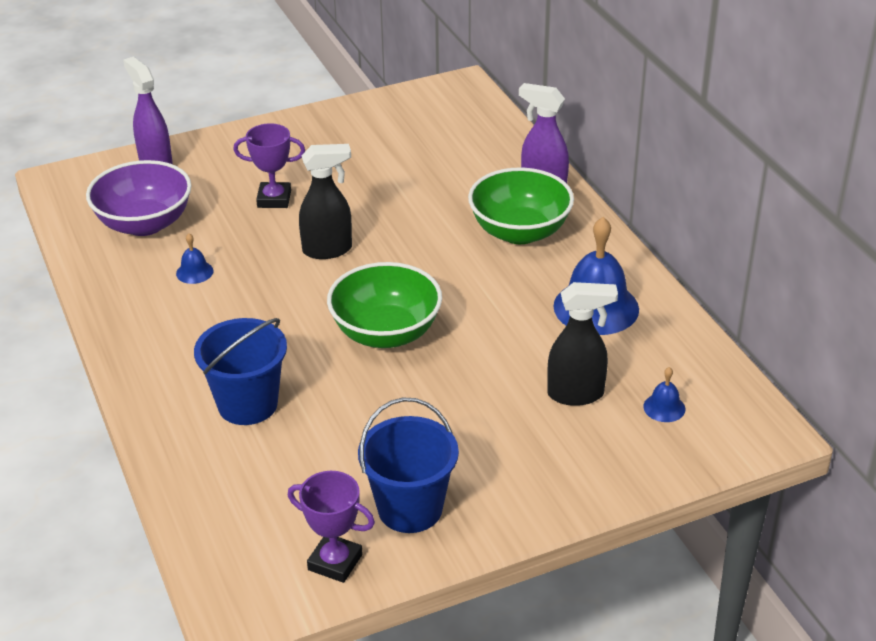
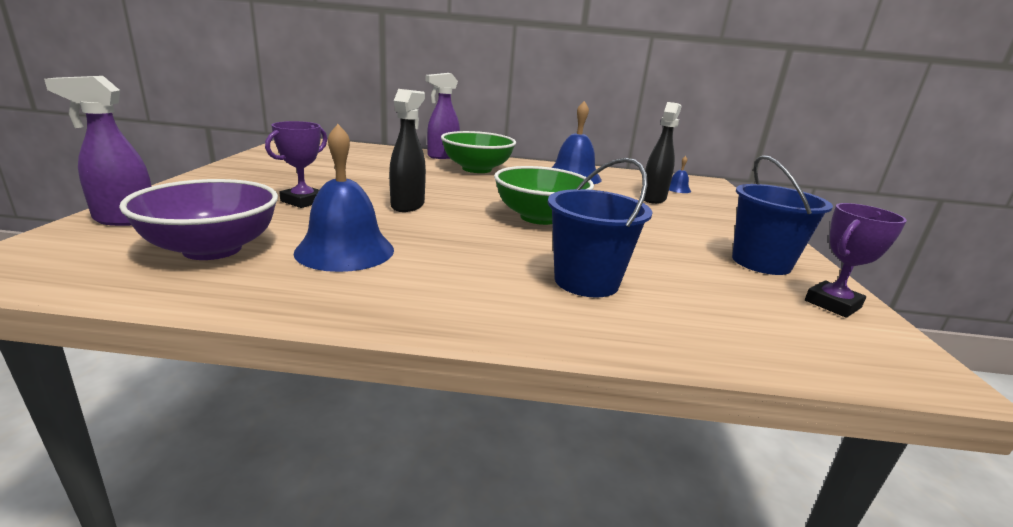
camera: 65 degrees left, 15 degrees down
(194, 272) = (345, 250): blue bell -> blue bell, size x2.22

